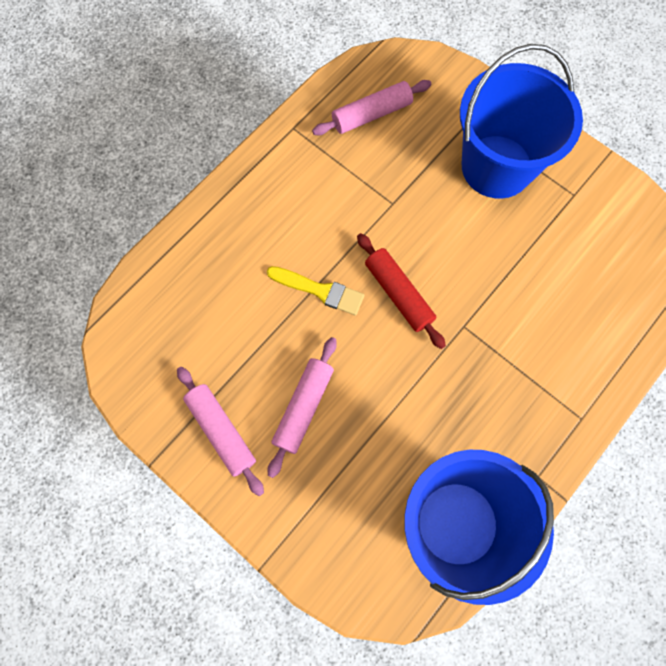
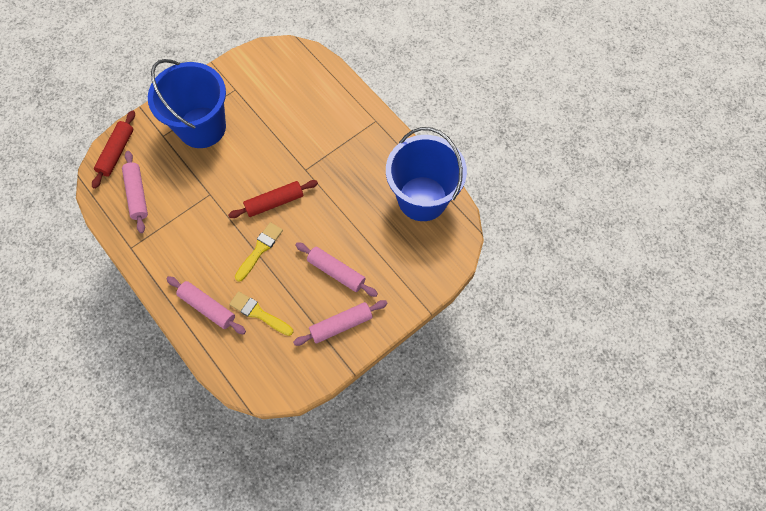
camera: 80 degrees left, 5 degrees down
(223, 243) = (207, 307): none -> pink rolling pin
(223, 311) = (259, 313): none -> yellow brush
(428, 73) = (116, 152): none -> red rolling pin

